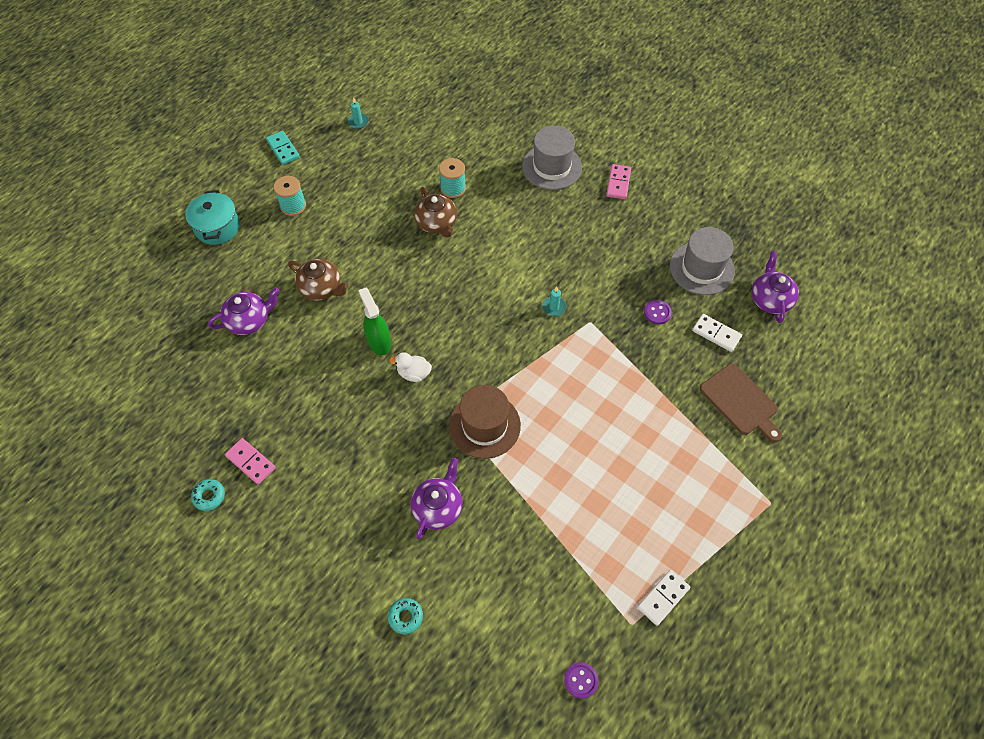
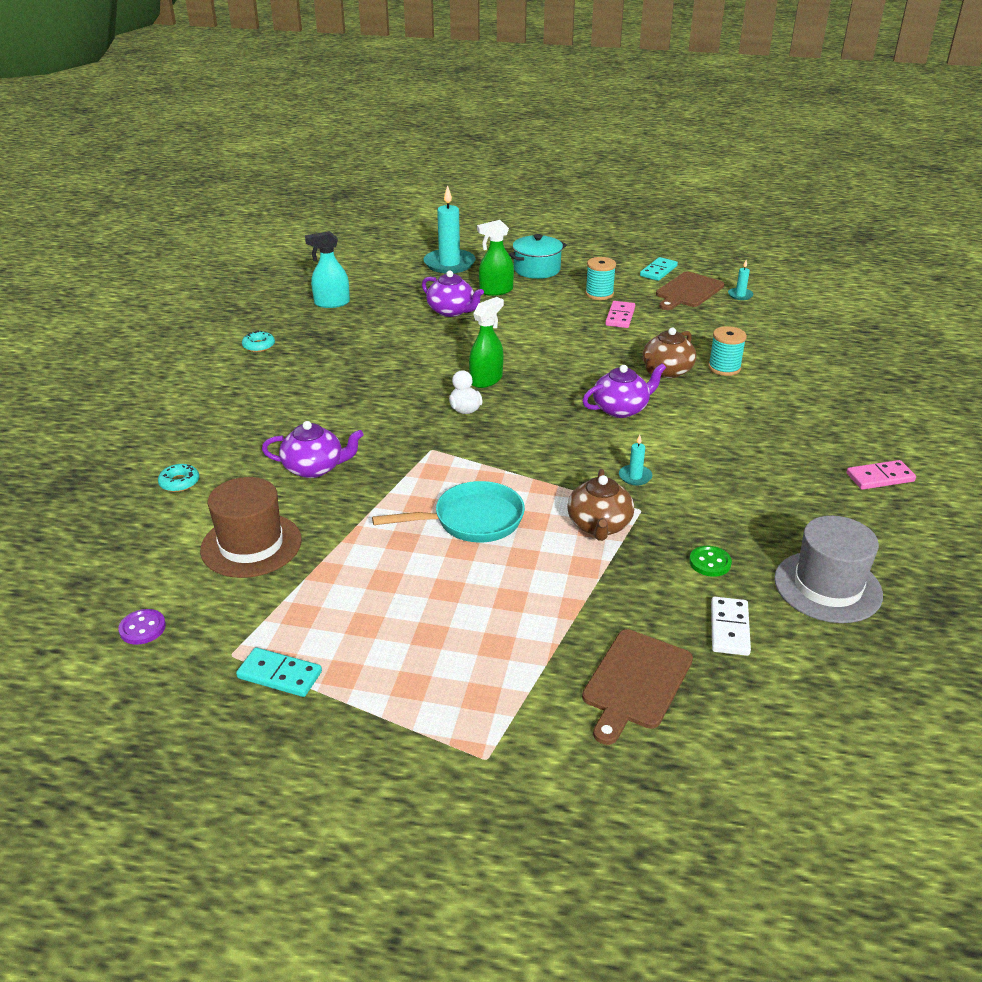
camera: 65 degrees right, 25 degrees down
(156, 286) = (449, 264): none -> turquoise candle
(166, 409) = (331, 303): none -> turquoise spray bottle
(235, 273) = (496, 291): none -> green spray bottle
(251, 462) = (304, 354): pink domino -> pink domino (620, 317)
(321, 288) = (520, 333): brown teapot -> brown teapot (599, 526)
(330, 148) = (688, 291): none -> brown cutting board
(484, 425) = (434, 470): brown hat -> brown hat (251, 545)
(552, 167) = (838, 422): grey hat -> none
(555, 425) = (472, 520): none -> turquoise pan
(657, 312) = (710, 562): purple button -> green button
(663, 597) = (280, 675): white domino -> turquoise domino
(770, 299) = (849, 674): purple teapot -> purple teapot (621, 409)

